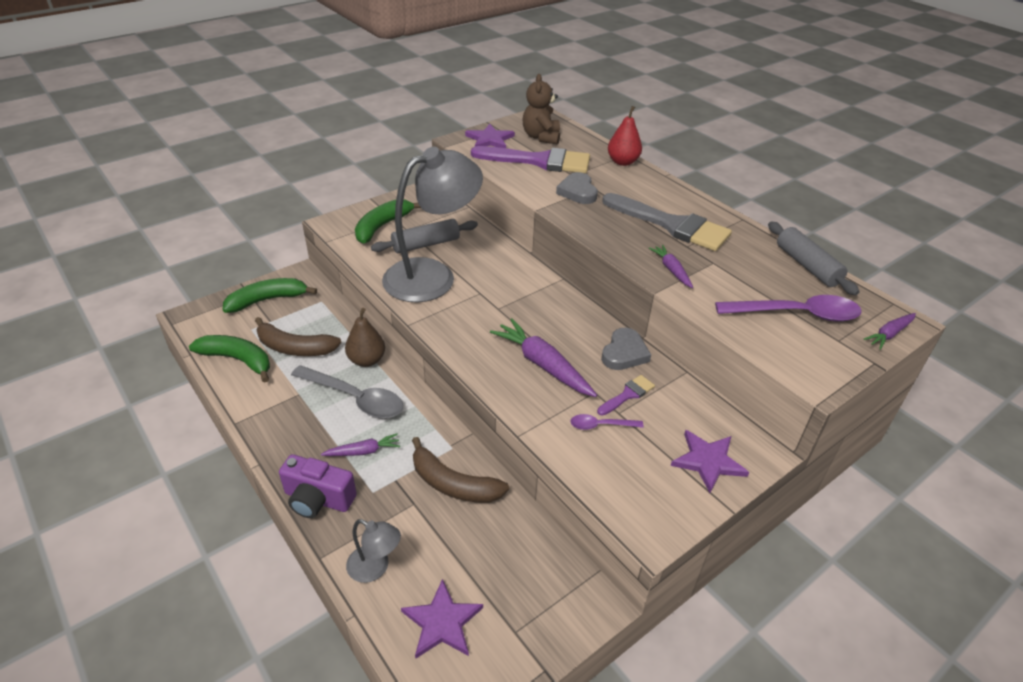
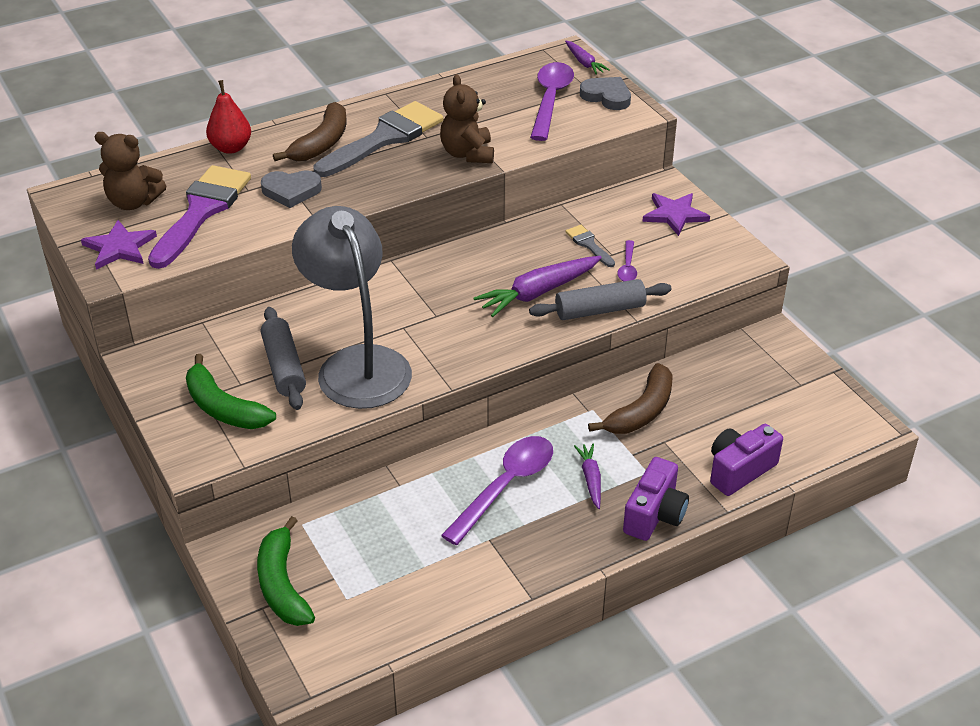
camera: 80 degrees left, 0 degrees up
(238, 360) = (412, 606): green banana -> none
(295, 348) = (399, 547): brown banana -> brown banana (321, 143)
(355, 398) = (505, 486): grey spoon -> purple spoon
(367, 360) = (439, 476): brown pear -> none
(375, 568) = (739, 470): grey lamp -> purple camera
(442, 622) = (794, 427): purple star -> none
(624, 353) = (528, 237): grey heart -> grey heart (607, 96)
(628, 395) = (589, 244): purple brush -> grey brush
(671, 270) = (467, 154): purple carrot -> brown teddy bear
(807, 266) = (478, 76): grey rolling pin -> grey rolling pin (600, 310)

